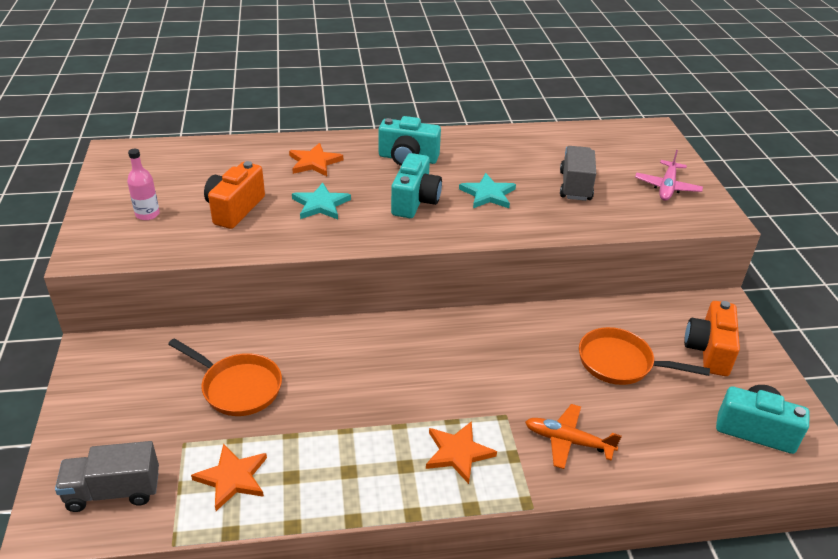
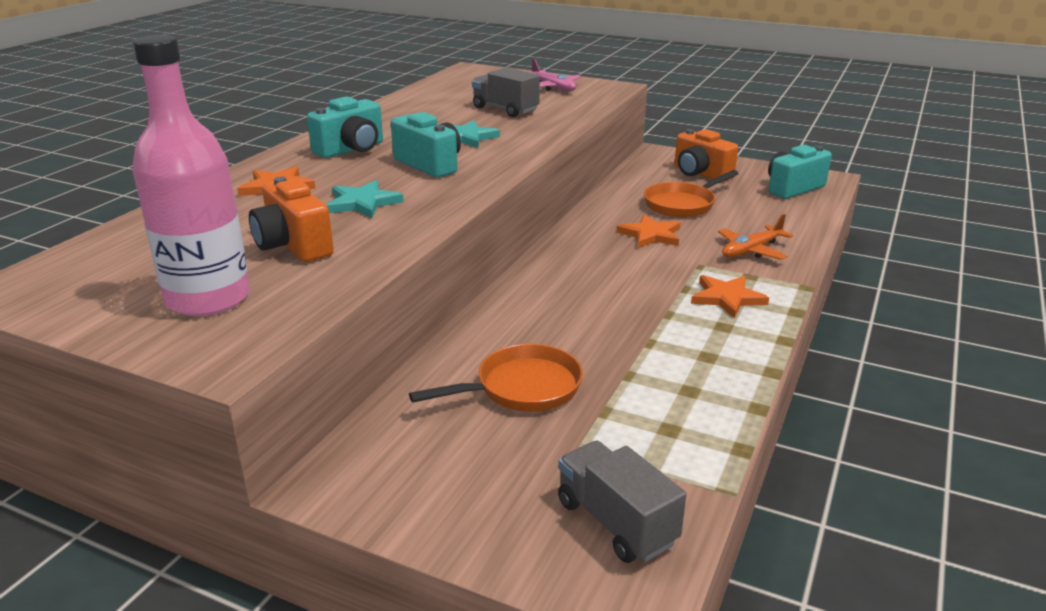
camera: 55 degrees left, 10 degrees down
(113, 491) = (616, 522): grey truck -> grey truck turned 120 degrees clockwise
(147, 214) = (208, 298): pink bottle -> pink bottle, size x2.21
(232, 478) = (663, 428): orange star -> orange star (651, 235)

